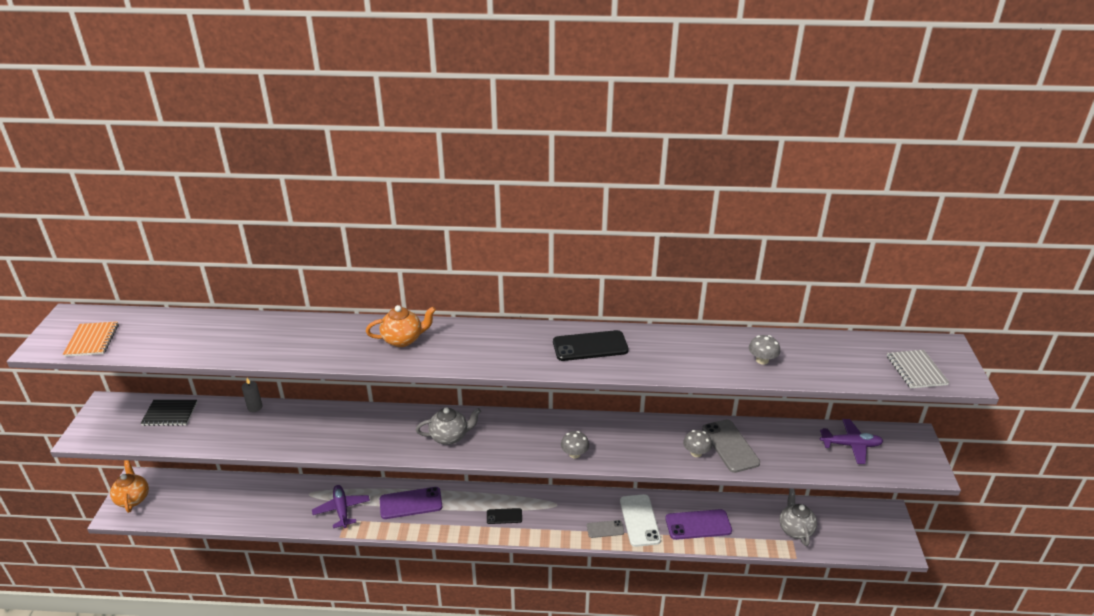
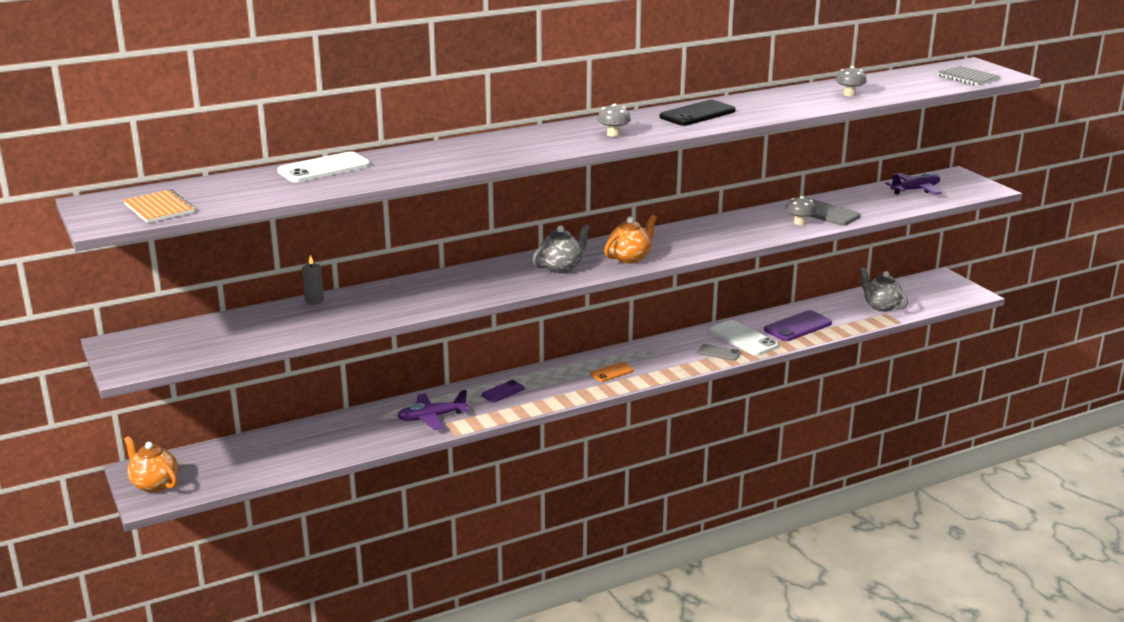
camera: 30 degrees left, 10 degrees down
(170, 414) = (215, 328): black notebook -> none
(241, 326) = (324, 168): none -> white phone
(342, 510) = (431, 417): purple plane -> purple plane turned 60 degrees counterclockwise
(403, 339) = (515, 143): orange teapot -> orange teapot (630, 258)
(411, 503) = (503, 392): purple phone -> purple phone, size x0.57
(504, 516) = (612, 372): black phone -> orange phone
(574, 454) = (695, 248): grey mushroom -> grey mushroom (613, 134)
(605, 529) = (719, 353): grey phone -> grey phone turned 60 degrees clockwise

